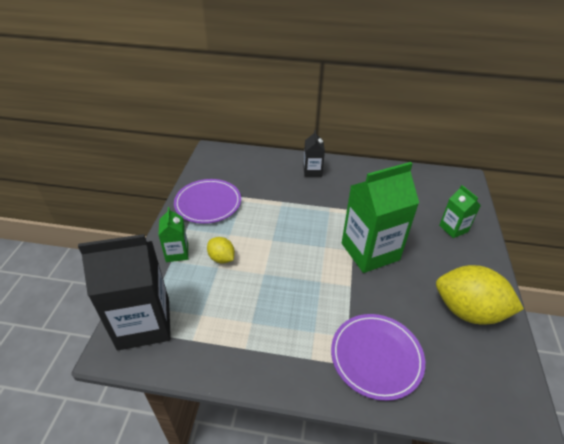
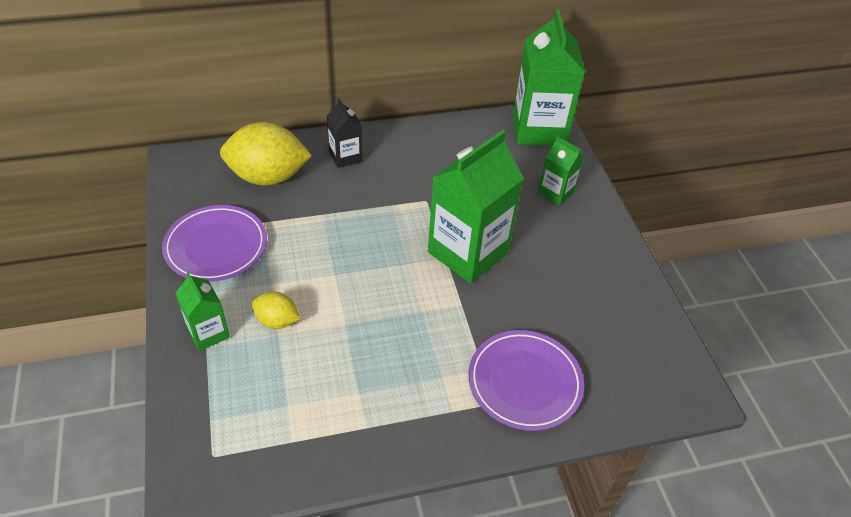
camera: 25 degrees left, 5 degrees up
(144, 323) = (214, 444): black carton -> none
(455, 184) = (539, 129): none -> green carton
(468, 311) = (605, 293): yellow lemon -> yellow lemon (268, 177)

